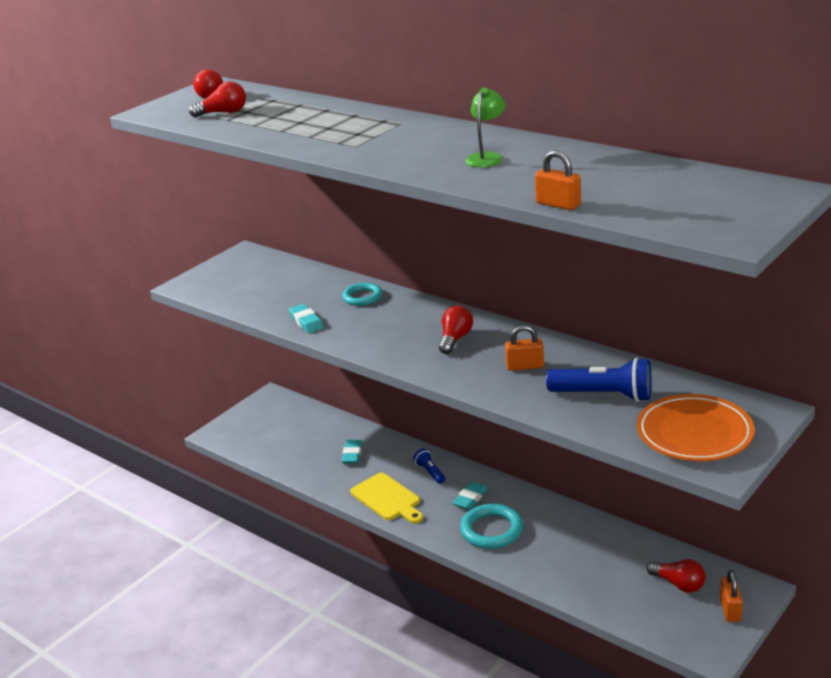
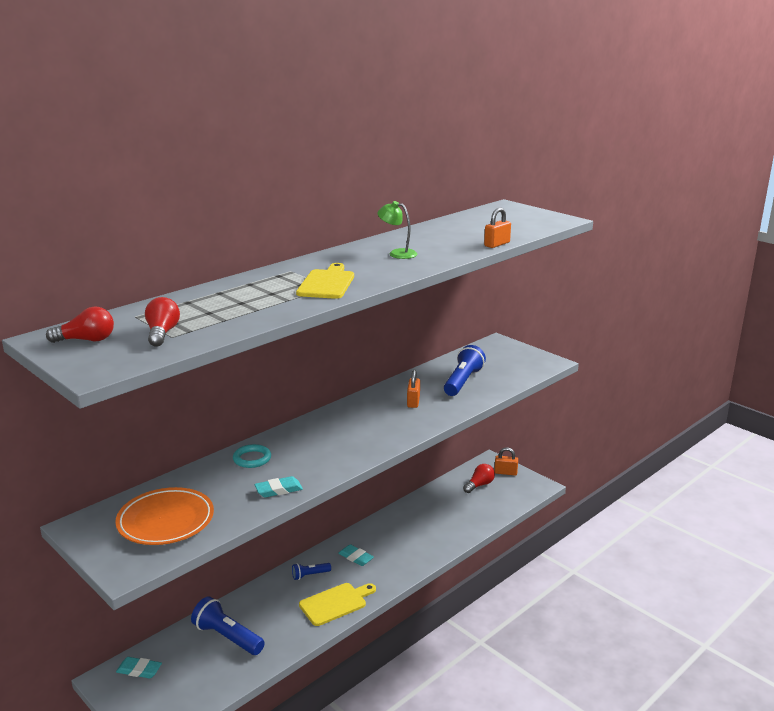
camera: 85 degrees left, 5 degrees down
(327, 443) = (227, 637): none -> blue flashlight
(352, 454) = (256, 621): turquoise eraser -> turquoise eraser (139, 670)
(365, 143) = (327, 283): none -> yellow cutting board
(455, 339) = (358, 423): red light bulb -> none
(491, 530) = (399, 552): turquoise ring -> none
(694, 433) = (515, 363): orange plate -> orange plate (166, 521)

